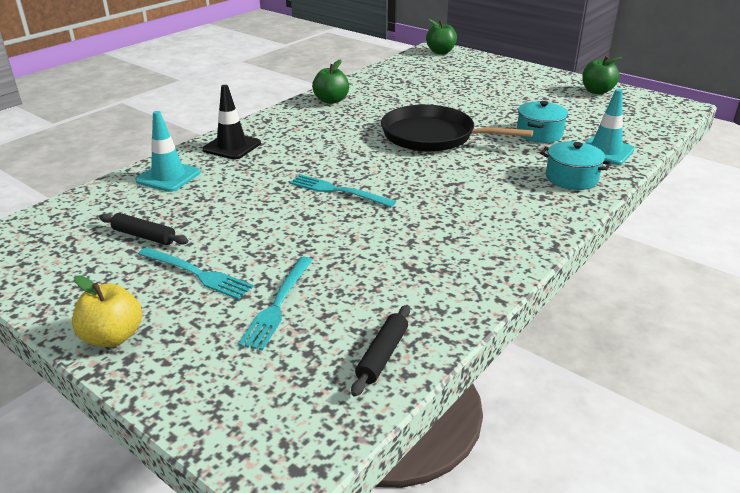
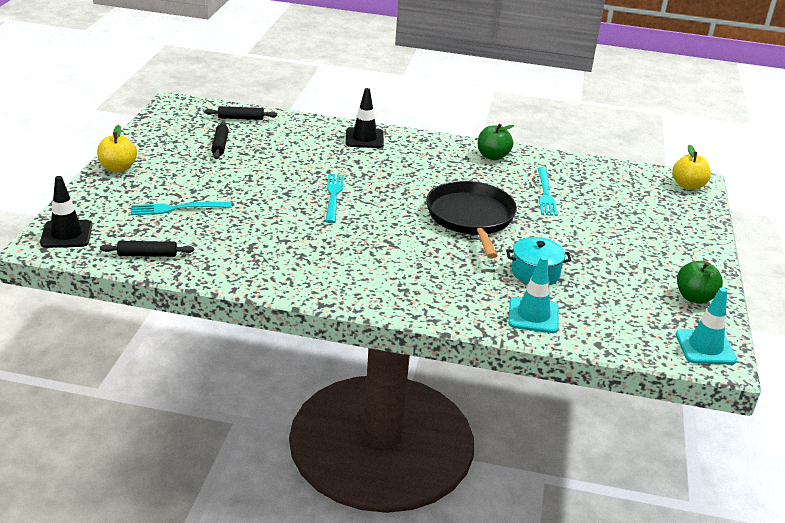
camera: 60 degrees right, 0 degrees up
(92, 206) = (241, 118): none -> black rolling pin
(168, 177) = (299, 130): turquoise traffic cone -> turquoise traffic cone (705, 347)
(196, 274) = (191, 174): turquoise fork -> turquoise fork (545, 193)
(270, 432) = (66, 234): none -> black traffic cone
(440, 52) = (688, 186): green apple -> yellow apple
(571, 178) = (454, 301): turquoise pot -> none

